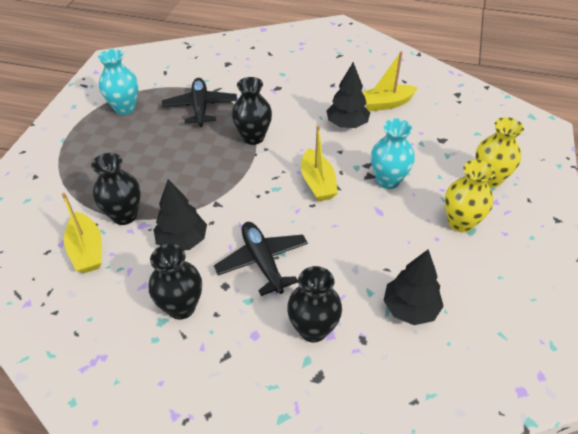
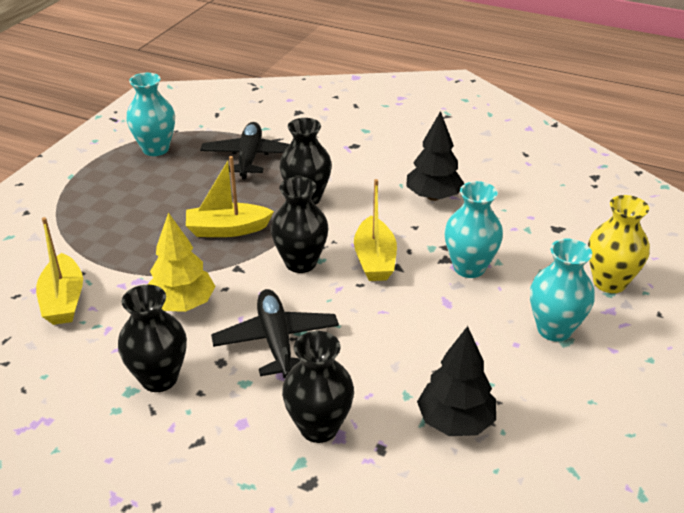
camera: 10 degrees right, 10 degrees down
(124, 215) = (120, 267): black vase -> black vase (300, 263)
(182, 241) = (183, 304): black tree -> yellow tree
(386, 104) = (493, 178): yellow boat -> yellow boat (227, 229)
(460, 223) = (554, 329): yellow vase -> turquoise vase

